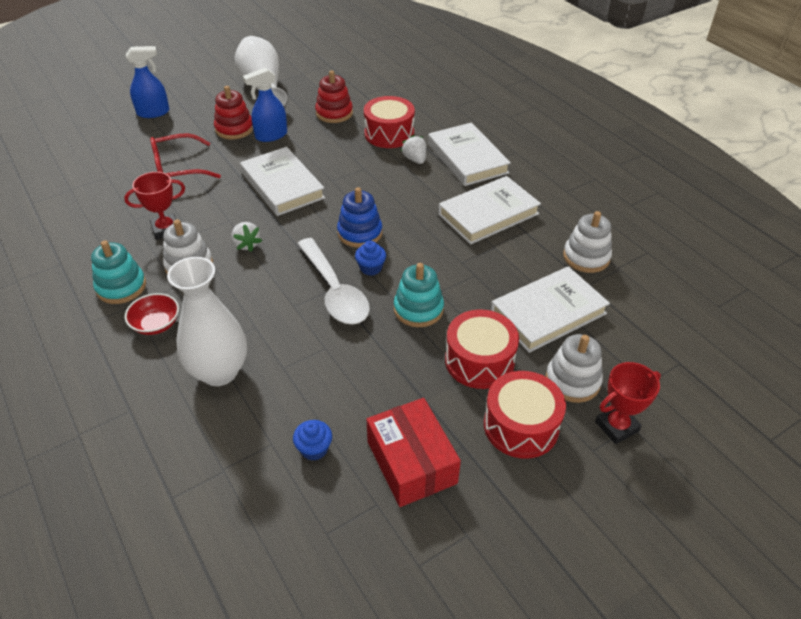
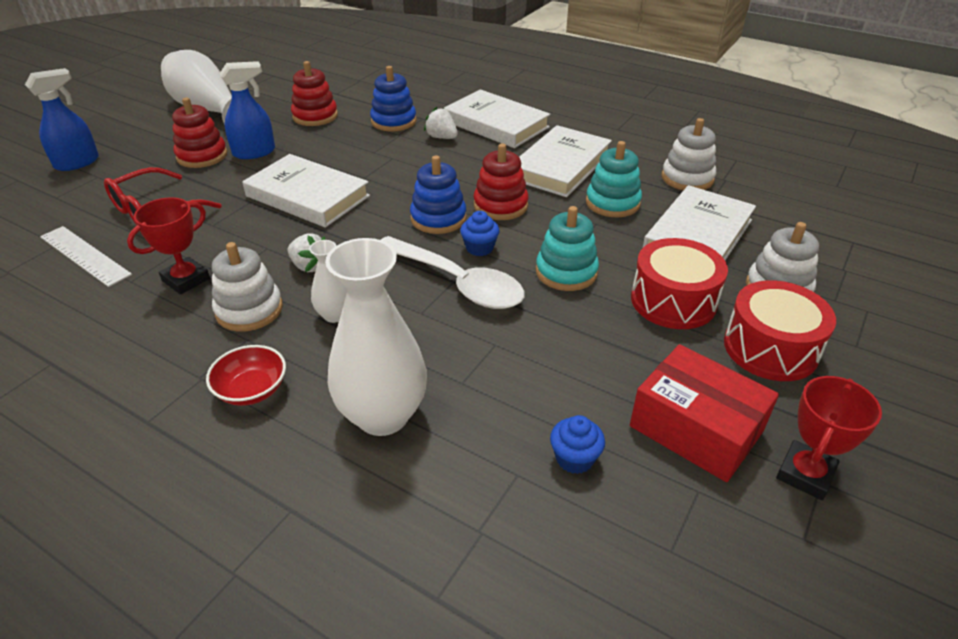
camera: 25 degrees left, 5 degrees down
(118, 191) = (84, 255): none -> white ruler
(121, 287) = (167, 362): turquoise stacking toy -> turquoise stacking toy (612, 203)
(238, 288) = (335, 315): none -> white vase
(271, 135) = (254, 152): blue spray bottle -> blue spray bottle turned 150 degrees counterclockwise
(389, 134) = (393, 121): red drum -> blue stacking toy
(413, 236) = (500, 205): none -> red stacking toy
(616, 426) = (856, 315): red trophy -> red trophy (805, 474)

